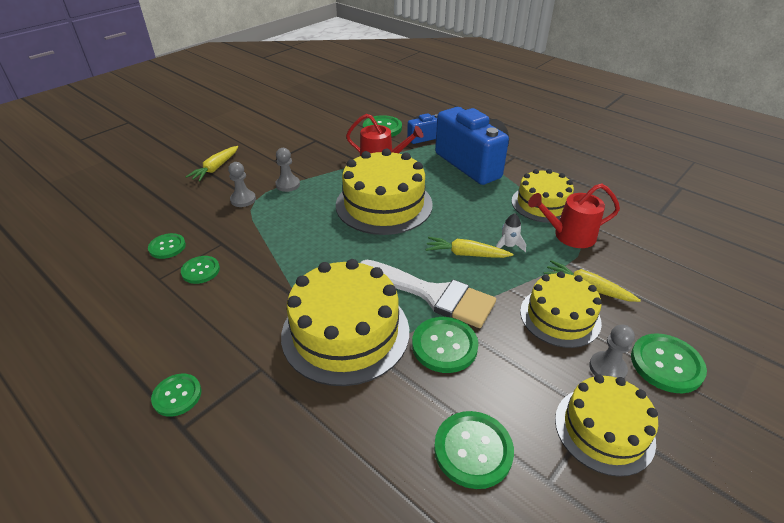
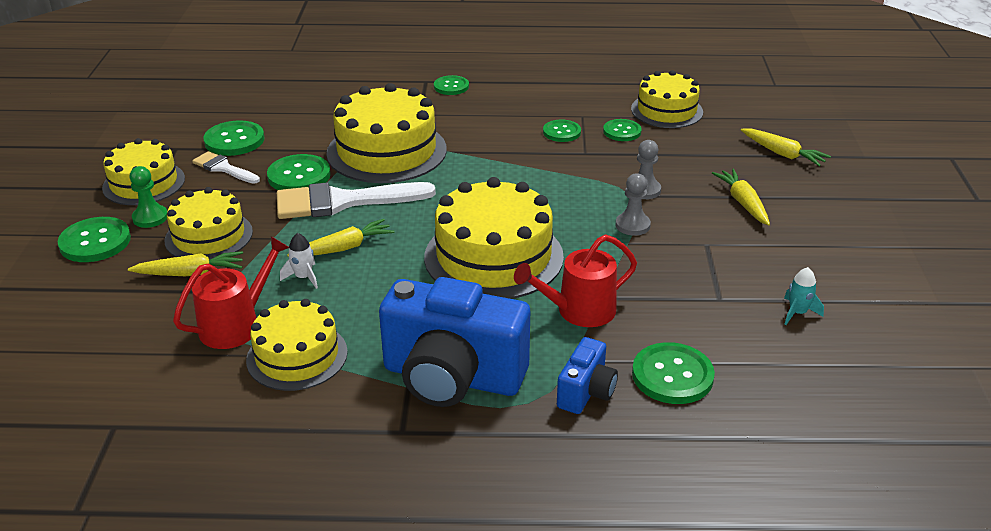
camera: 140 degrees right, 5 degrees down
(105, 247) = (667, 110): none -> yellow cake
(133, 181) = (782, 154): none -> yellow carrot
(297, 123) = (797, 313): none -> turquoise rocket
(509, 403) = (223, 168): none -> white brush
(607, 368) = (150, 218): grey pawn -> green pawn

